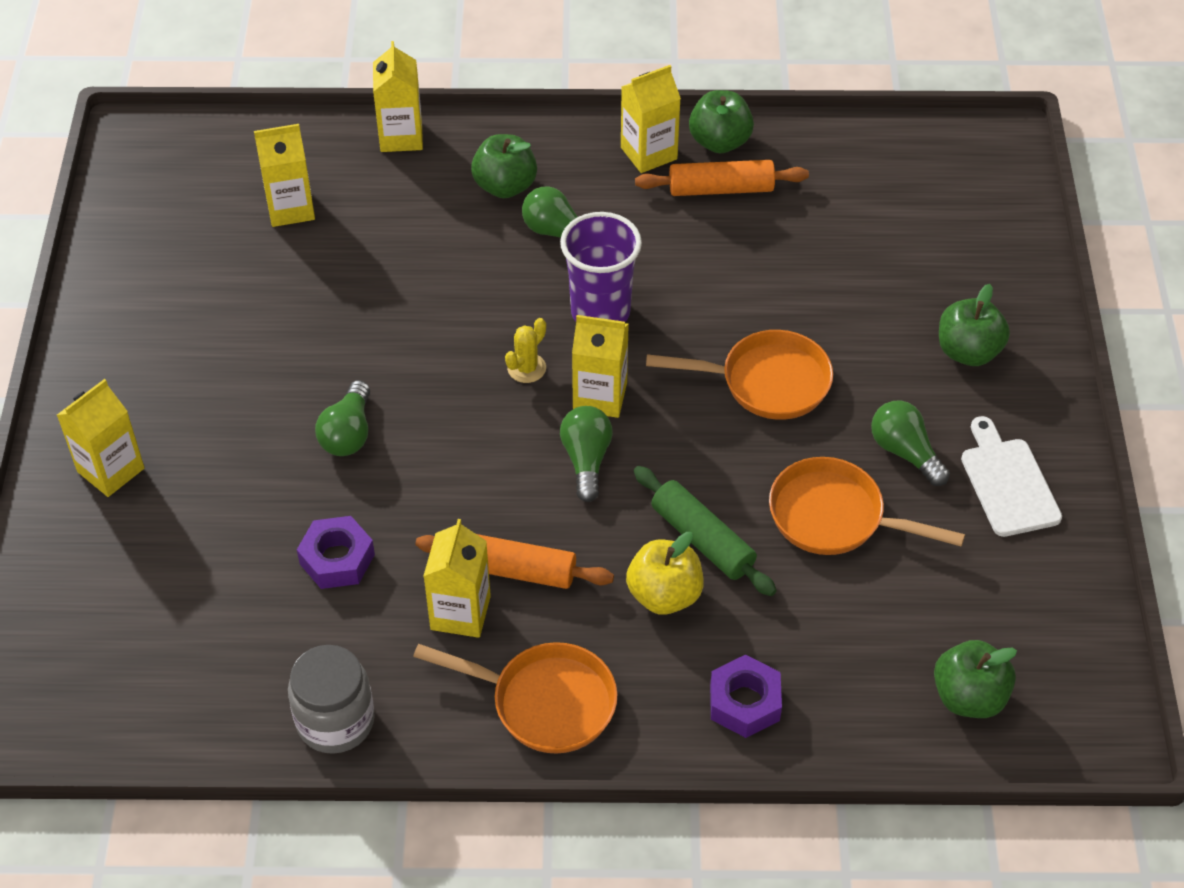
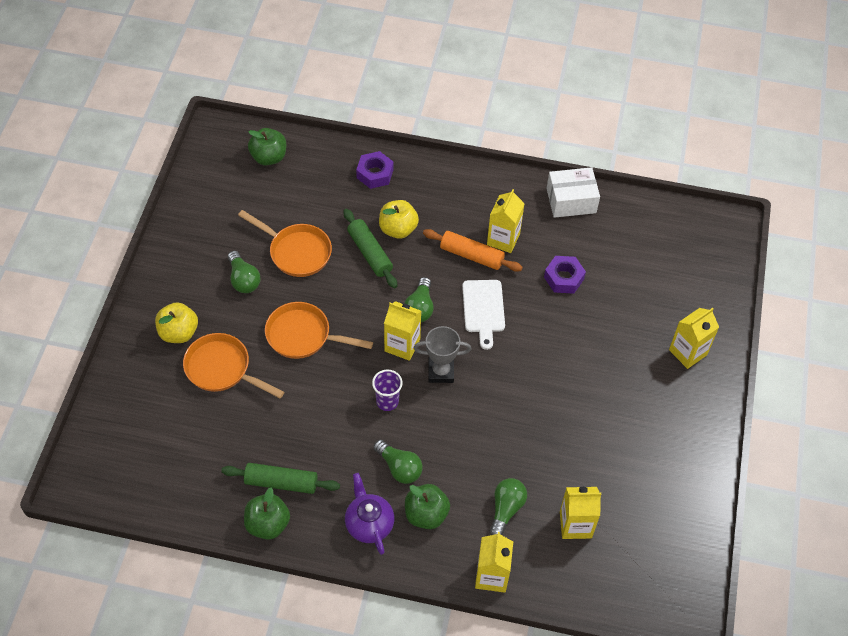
camera: 170 degrees left, 5 degrees up
(335, 721) = (571, 200): grey jar -> white box
(348, 433) = (551, 349): green light bulb -> green light bulb (506, 509)
(526, 368) = (441, 371): yellow cactus -> grey trophy
(544, 702) = (469, 191): orange pan -> orange pan (222, 369)
(582, 164) = (369, 524): none -> purple teapot
(600, 312) = (387, 401): purple cup -> purple cup, size x0.61
(648, 153) = (320, 524): yellow carton -> none
(721, 188) = (281, 483): orange rolling pin -> green rolling pin
(968, 351) = (179, 333): green apple -> yellow apple
(1008, 483) = (197, 253): white cutting board -> white cutting board (483, 309)

